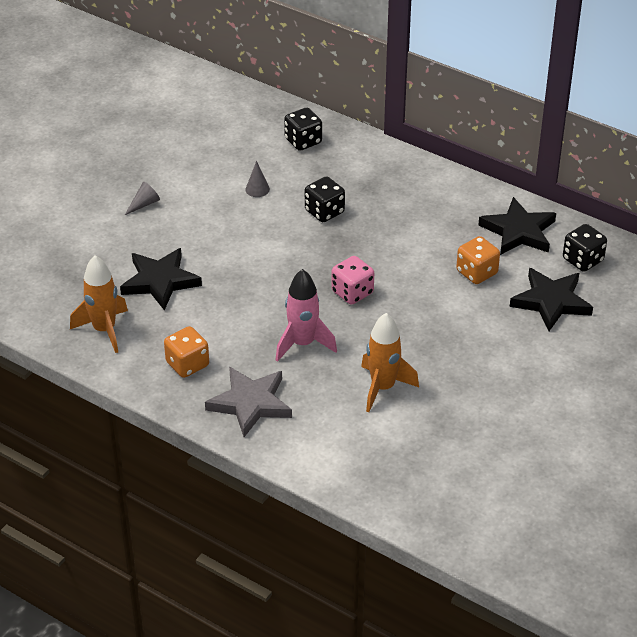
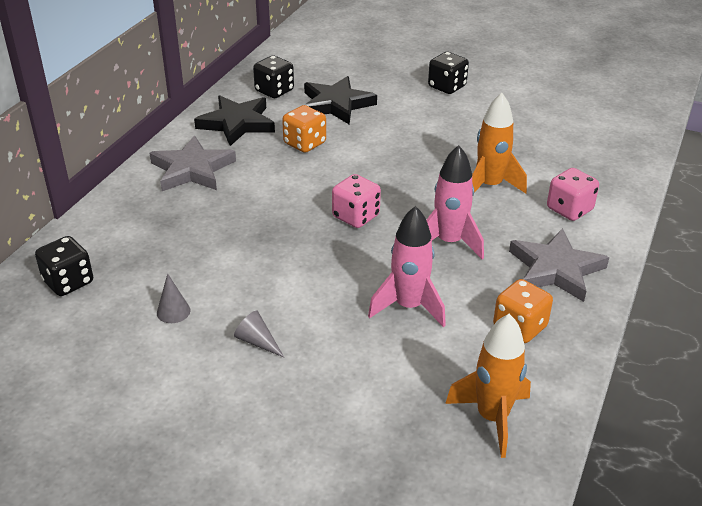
camera: 100 degrees left, 5 degrees down
(144, 204) = (212, 425): grey cone -> grey cone (257, 341)
(160, 281) = (379, 377): black star -> none
(228, 307) = (408, 307): none -> pink rocket
(324, 212) = (216, 249): black dice -> black dice (447, 87)
(334, 436) = (569, 209): none -> pink dice
(441, 202) = (192, 169): none -> grey star

